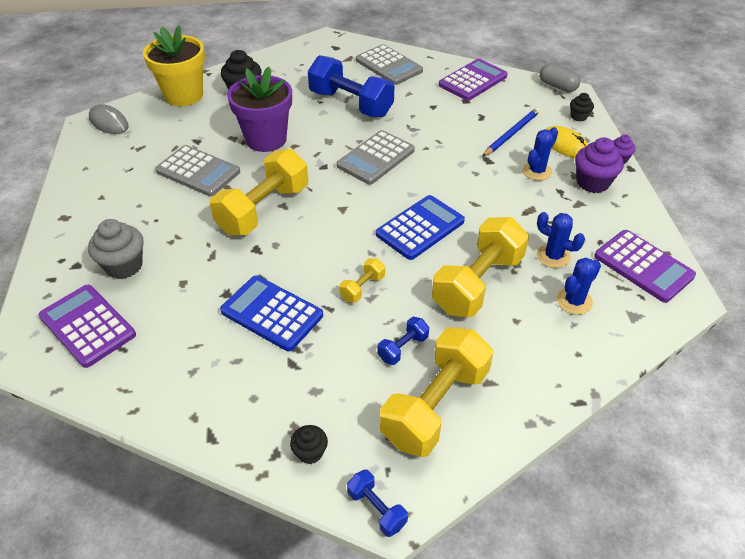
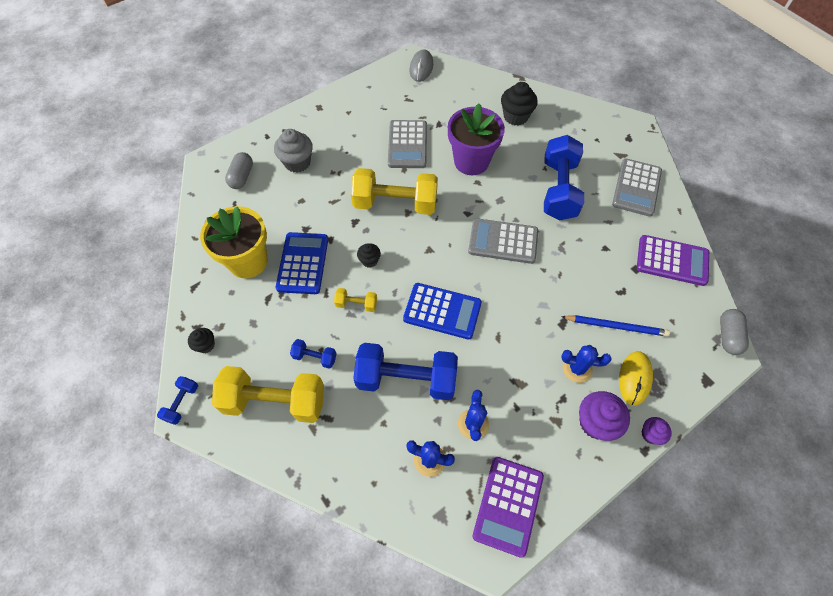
camera: 60 degrees right, 15 degrees up
(87, 326) = (242, 177): purple calculator -> grey capsule
(184, 95) = (482, 86): yellow flower pot -> yellow flower pot (248, 261)
(477, 283) = (406, 379): yellow dumbbell -> blue dumbbell
(578, 116) = (692, 374): black cupcake -> black cupcake (369, 261)

